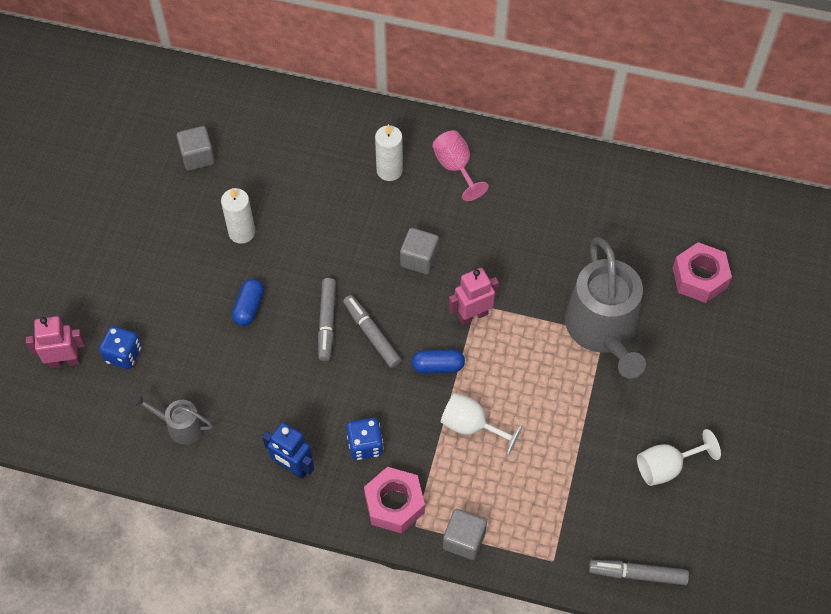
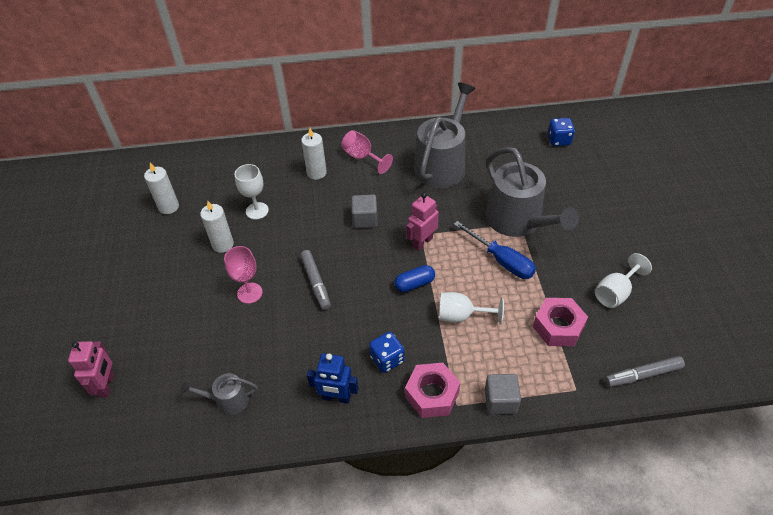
camera: 20 degrees left, 10 degrees down
(65, 361) = (107, 385): pink robot -> pink robot turned 120 degrees clockwise
(123, 355) = (157, 362): blue dice -> blue dice (559, 140)
(198, 157) = (168, 207): grey cube -> white candle
(249, 307) = (250, 293): blue capsule -> pink goblet
(297, 200) = (257, 211): none -> white goblet
(371, 334) = (354, 279): grey marker -> none
(551, 214) = (442, 164): none -> grey watering can
(554, 374) = (501, 260): none -> blue screwdriver
(699, 278) = (561, 170): pink nut -> pink nut (558, 327)

